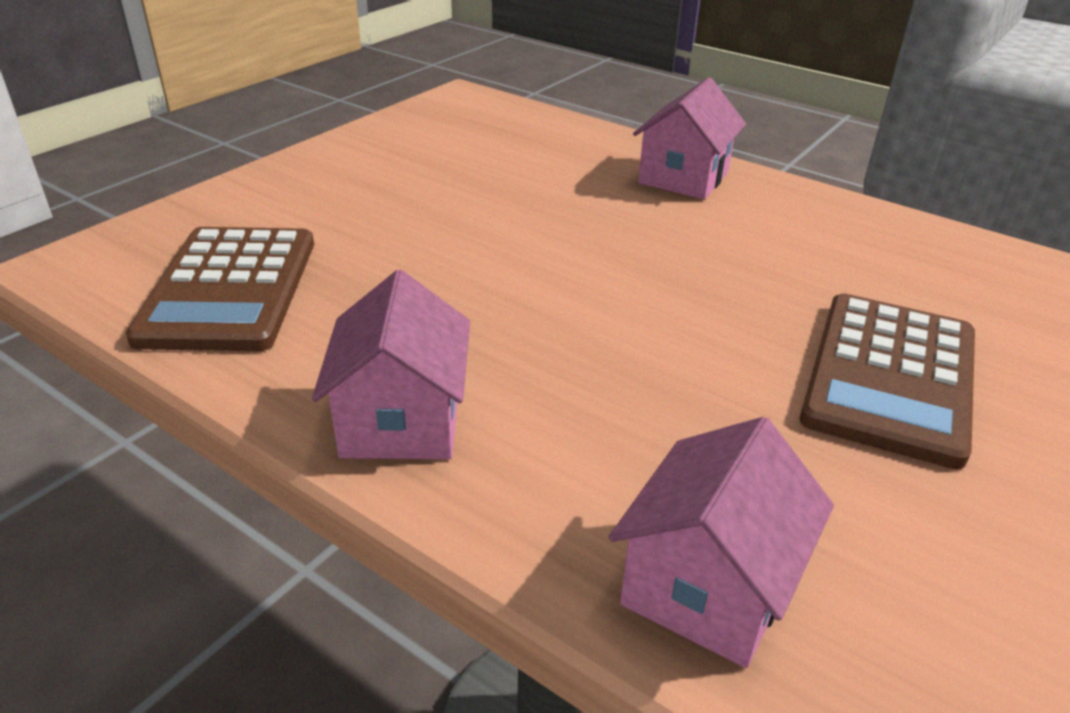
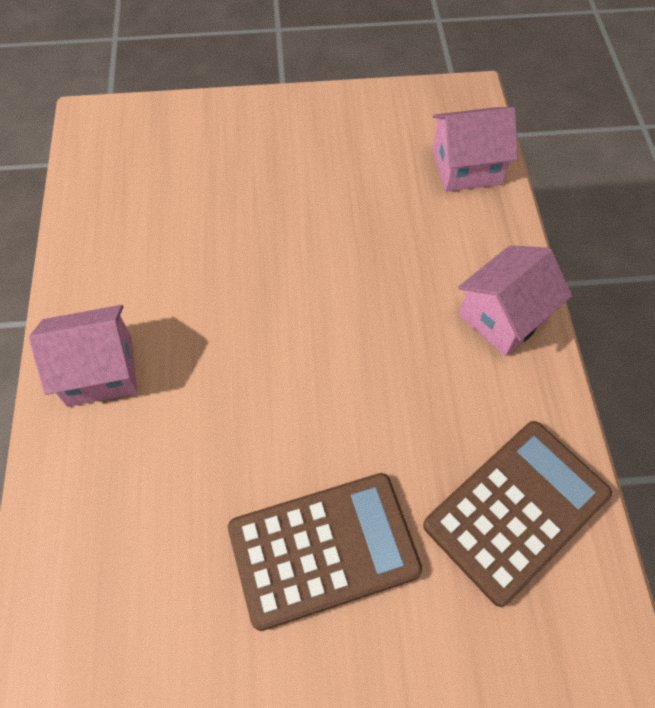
camera: 130 degrees left, 25 degrees up
(890, 377) = (273, 167): brown calculator -> brown calculator (323, 549)

